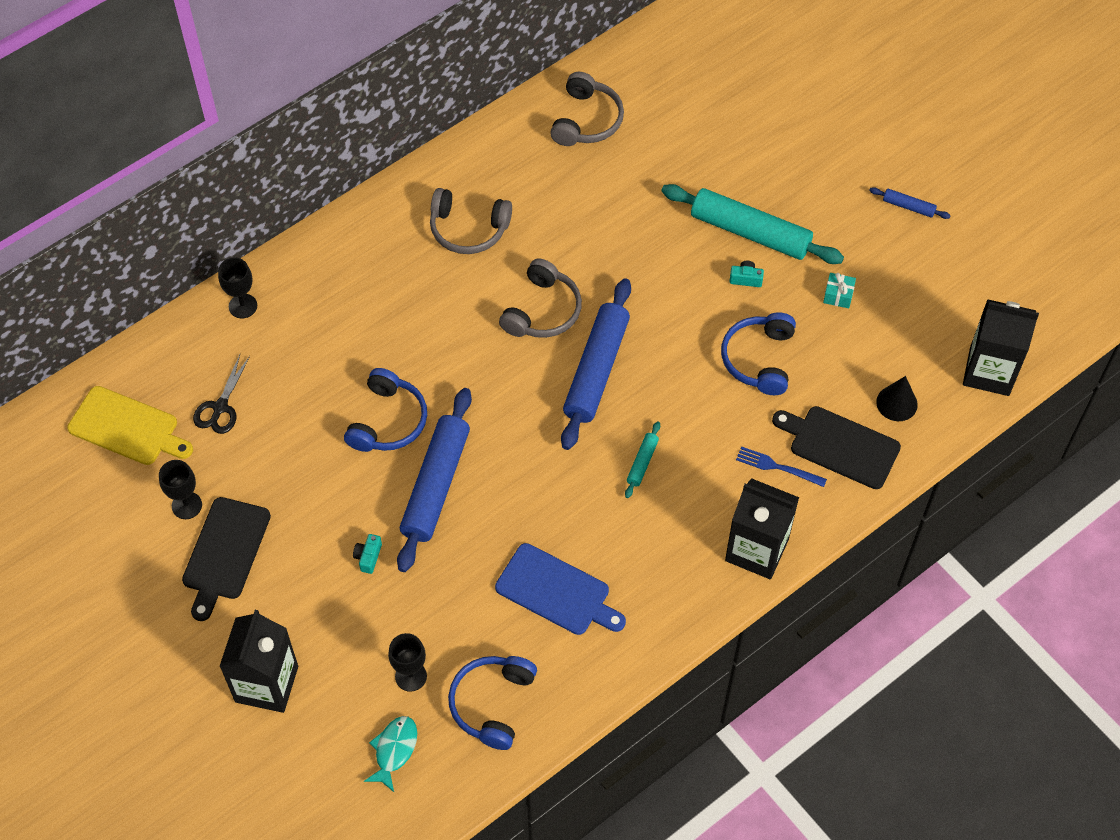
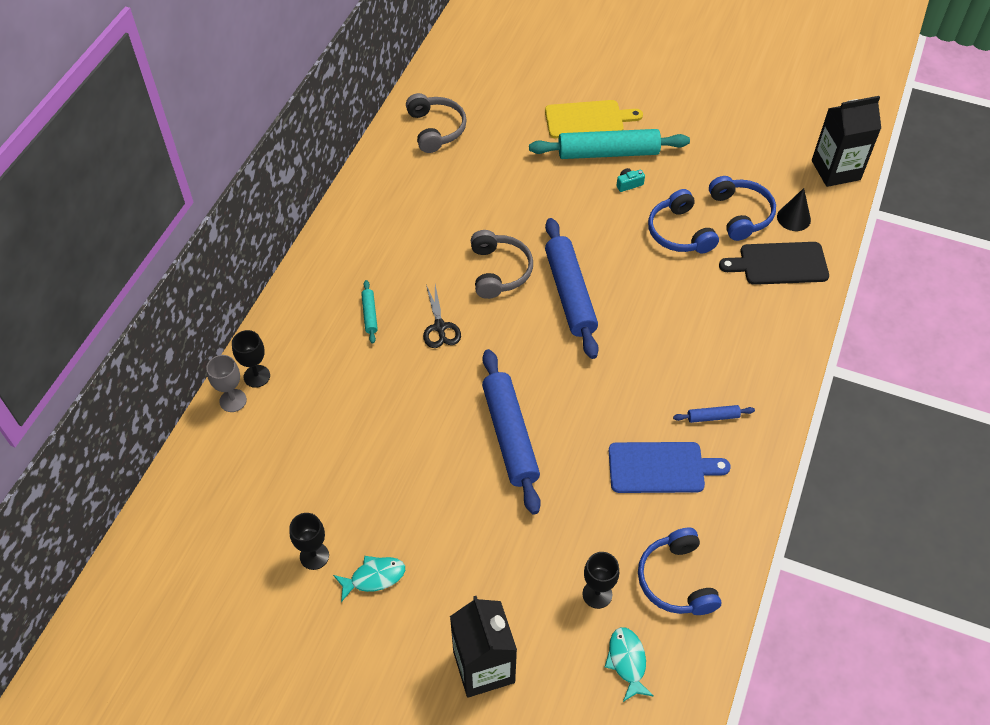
camera: 30 degrees left, 5 degrees down
(127, 427) = (219, 519): yellow cutting board -> yellow cutting board (587, 119)
(207, 319) = (233, 400): none -> grey goblet
(220, 407) = (290, 463): black scissors -> black scissors (440, 327)
(225, 553) = (374, 577): black cutting board -> turquoise fish
(368, 557) = (495, 518): turquoise camera -> none
(388, 421) = (437, 406): blue headphones -> blue headphones (740, 214)
(468, 229) = (401, 239): grey headphones -> none
(642, 462) = (652, 342): turquoise rolling pin -> turquoise rolling pin (369, 314)
(756, 550) = (779, 363): black carton -> none
(777, 467) = (748, 299): blue fork -> none
(838, 295) = (699, 167): turquoise gift -> none
(908, 206) = (701, 91): blue rolling pin -> blue rolling pin (713, 417)

